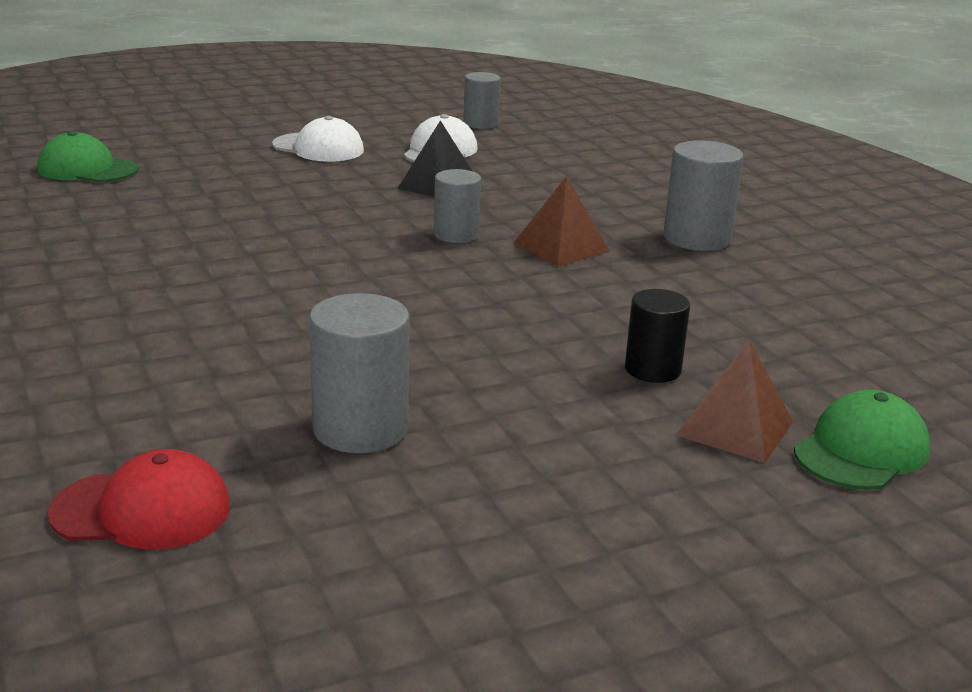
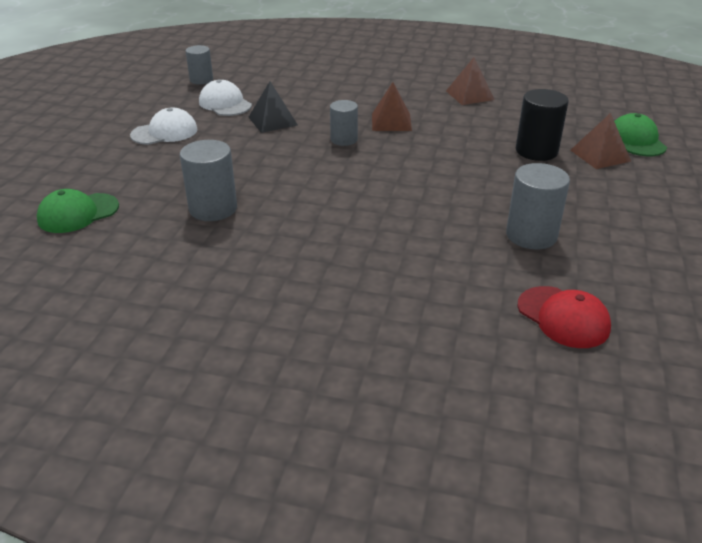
camera: 50 degrees left, 10 degrees up
(142, 510) = (563, 317): red cap -> red cap turned 105 degrees clockwise
(652, 369) = (536, 151): black cylinder -> black cylinder, size x1.51
(697, 238) = (419, 91): grey cylinder -> grey cylinder (213, 209)
(756, 273) = (469, 95): none -> brown pyramid

